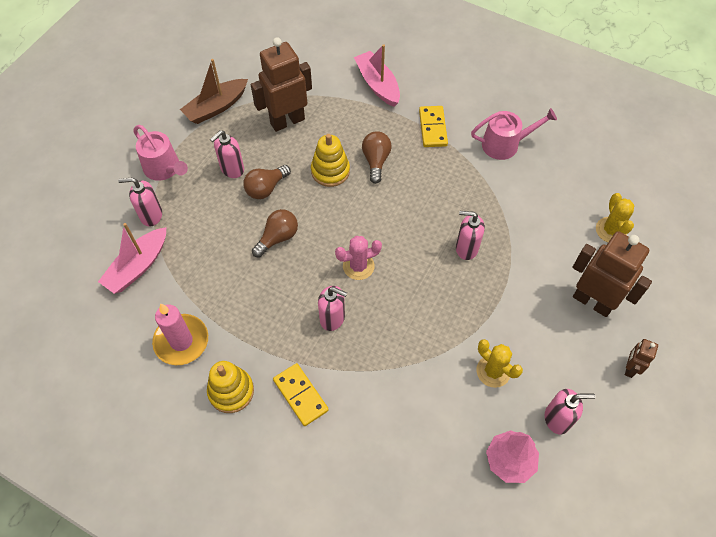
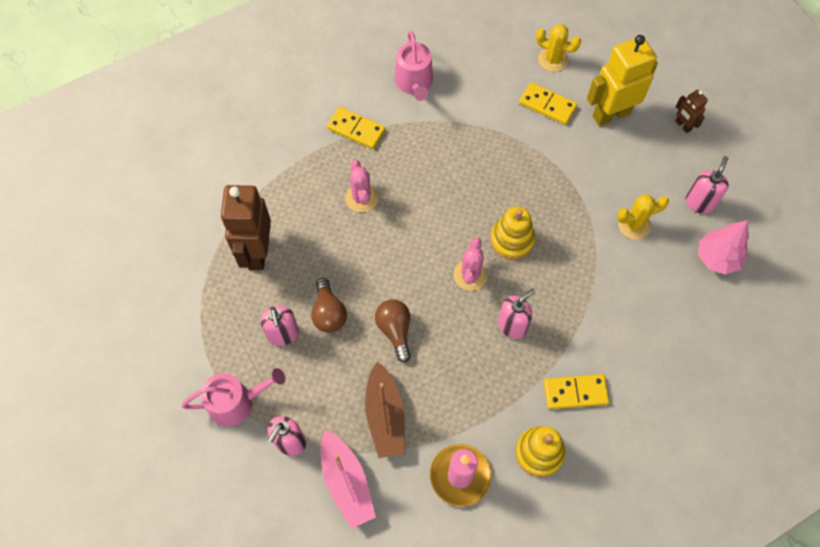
camera: 60 degrees left, 5 degrees up
(216, 107) = (189, 312): brown boat -> brown boat (385, 416)
(330, 171) = (347, 244): yellow stacking toy -> yellow stacking toy (512, 240)
(376, 161) = (361, 198): brown light bulb -> pink cactus
(377, 84) = (269, 147): pink boat -> none
(466, 248) = (505, 177): pink soap dispenser -> none
(505, 144) = (414, 83): pink watering can -> pink watering can turned 150 degrees clockwise
(561, 247) = (547, 105): none -> yellow domino
(592, 301) = (611, 114): brown robot -> yellow robot

